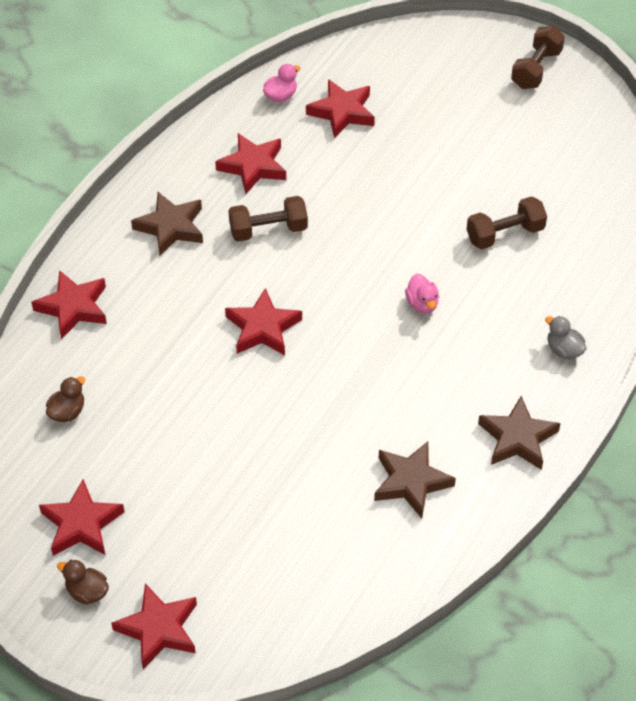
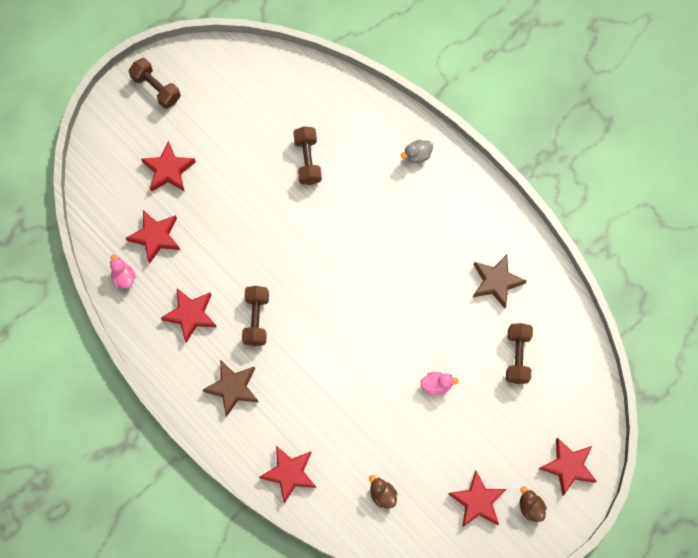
camera: 75 degrees left, 20 degrees up
(87, 592) = (530, 507): brown duck -> brown duck turned 105 degrees clockwise
(263, 328) = (345, 345): red star -> red star (168, 170)
(307, 531) = (517, 356): none -> brown dumbbell
(422, 304) = (353, 233): pink duck -> pink duck (436, 385)
(517, 438) = (479, 206): brown star -> none

